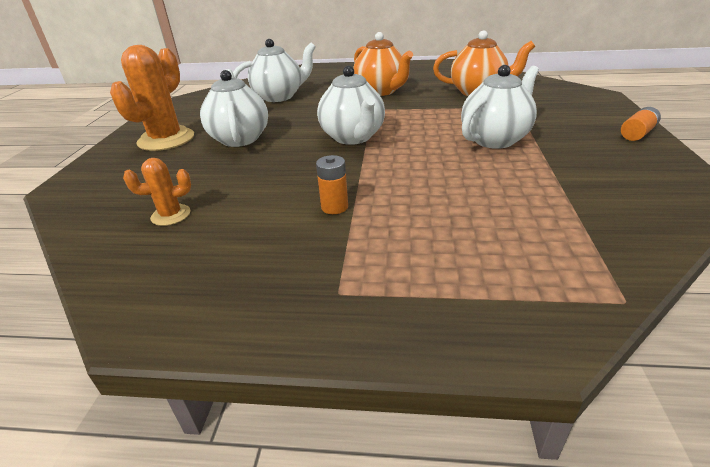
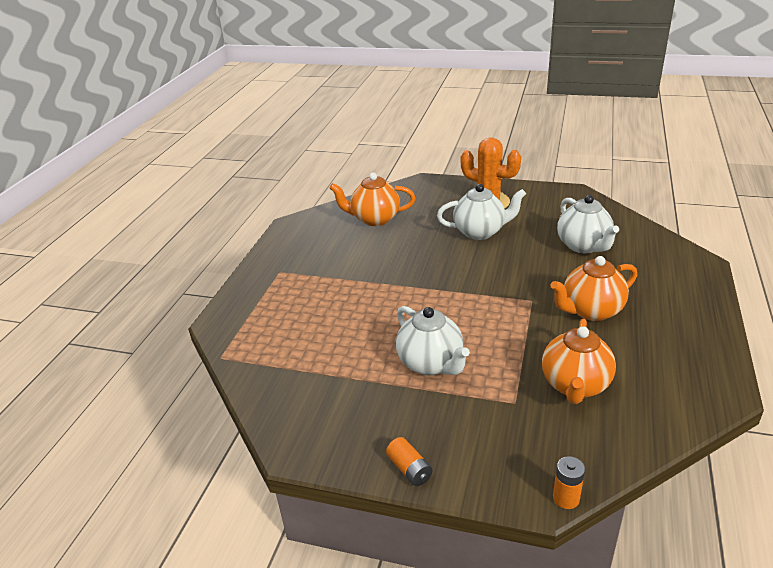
camera: 100 degrees right, 0 degrees up
(171, 215) = (374, 219): orange cactus -> orange teapot
(334, 207) = (356, 273): orange battery -> orange battery (566, 498)
(353, 137) = (463, 285): white teapot -> none

